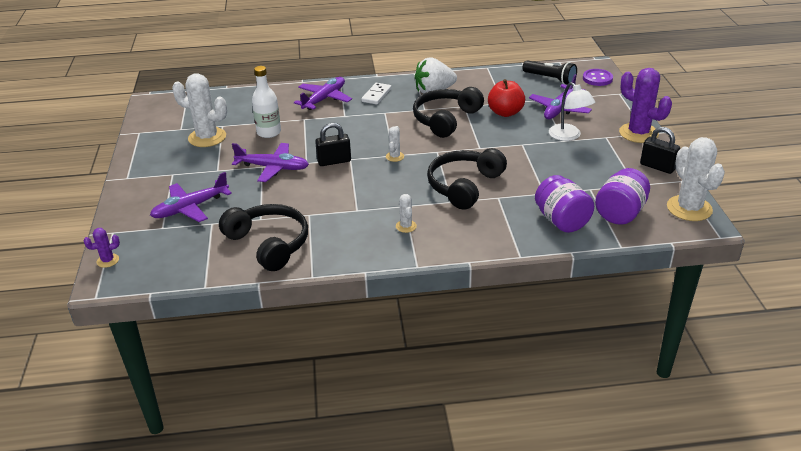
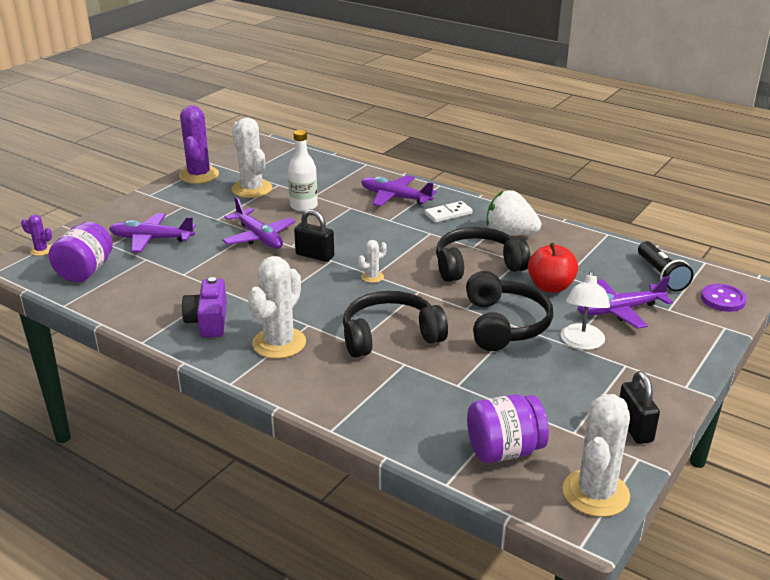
camera: 40 degrees right, 5 degrees down
(269, 244) = (156, 297): black headphones -> black headphones (505, 324)
(324, 99) = (395, 197): purple plane -> purple plane turned 135 degrees counterclockwise
(335, 238) = (208, 321): none -> purple camera
(406, 226) = (279, 343): white cactus -> white cactus, size x2.12
(561, 221) = (428, 421): purple jar -> purple jar (85, 271)
(638, 133) = (674, 381): purple cactus -> purple cactus (199, 175)

